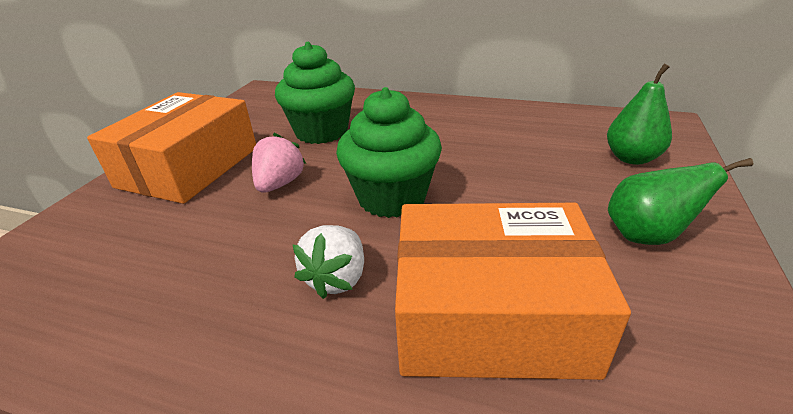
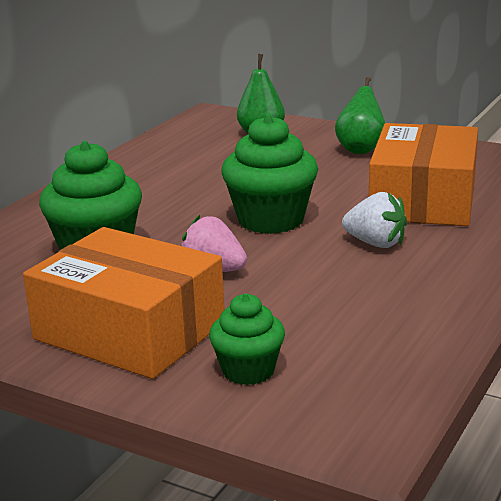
camera: 80 degrees left, 10 degrees down
(97, 227) = (248, 371): none -> green cupcake

